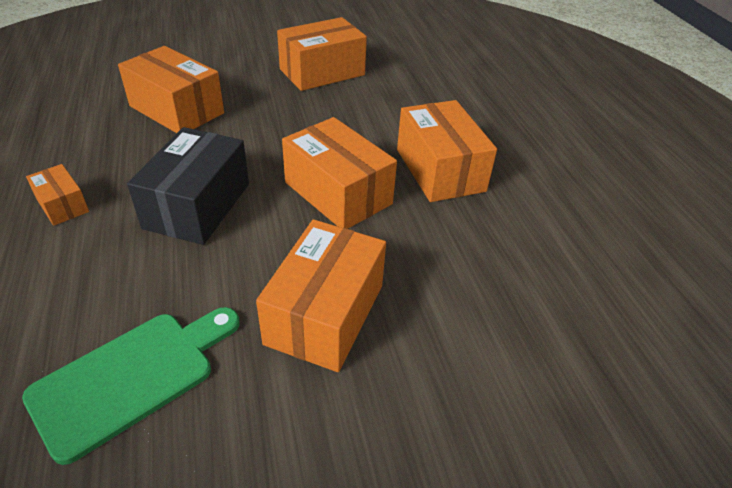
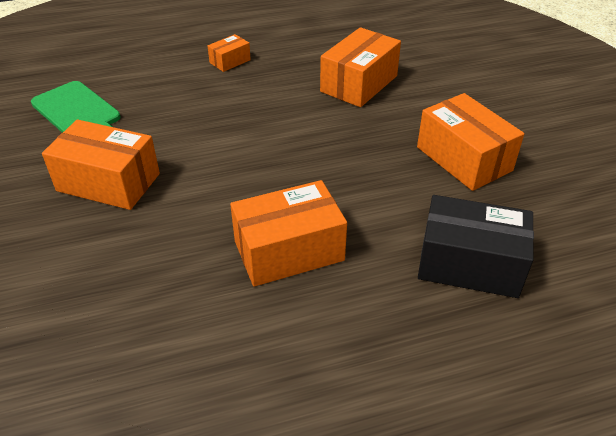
camera: 90 degrees right, 0 degrees up
(198, 205) = (229, 113): black box -> black box (469, 264)
(338, 193) = (247, 181): orange box -> none

